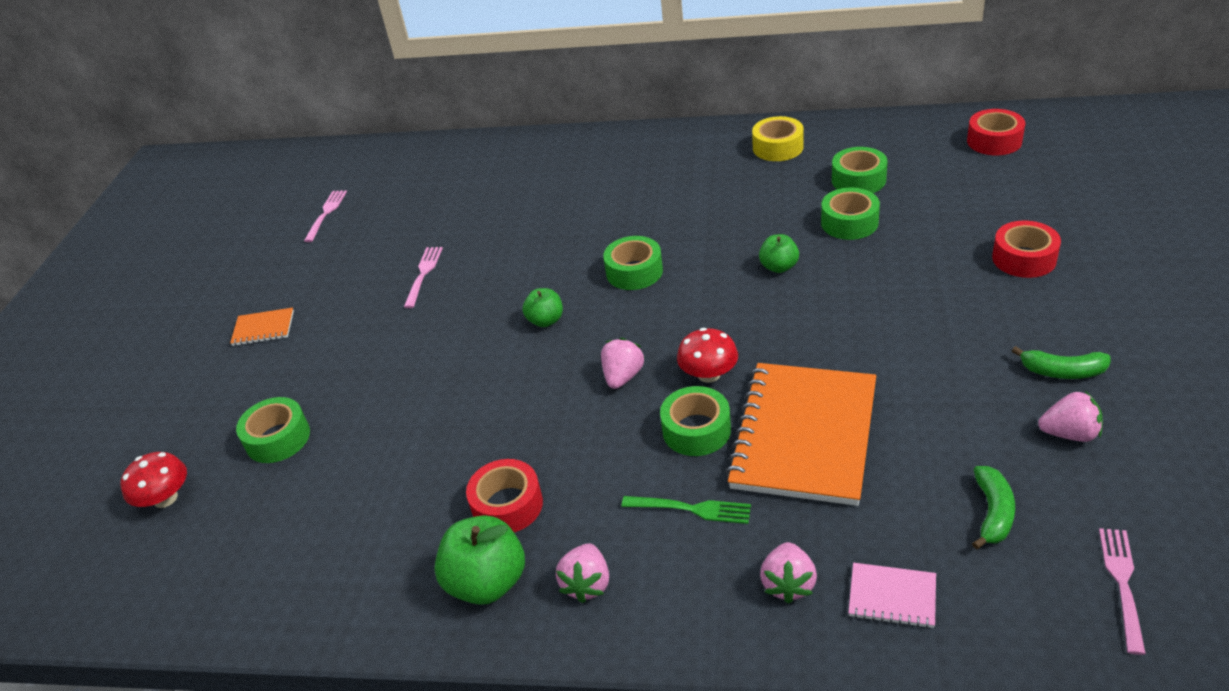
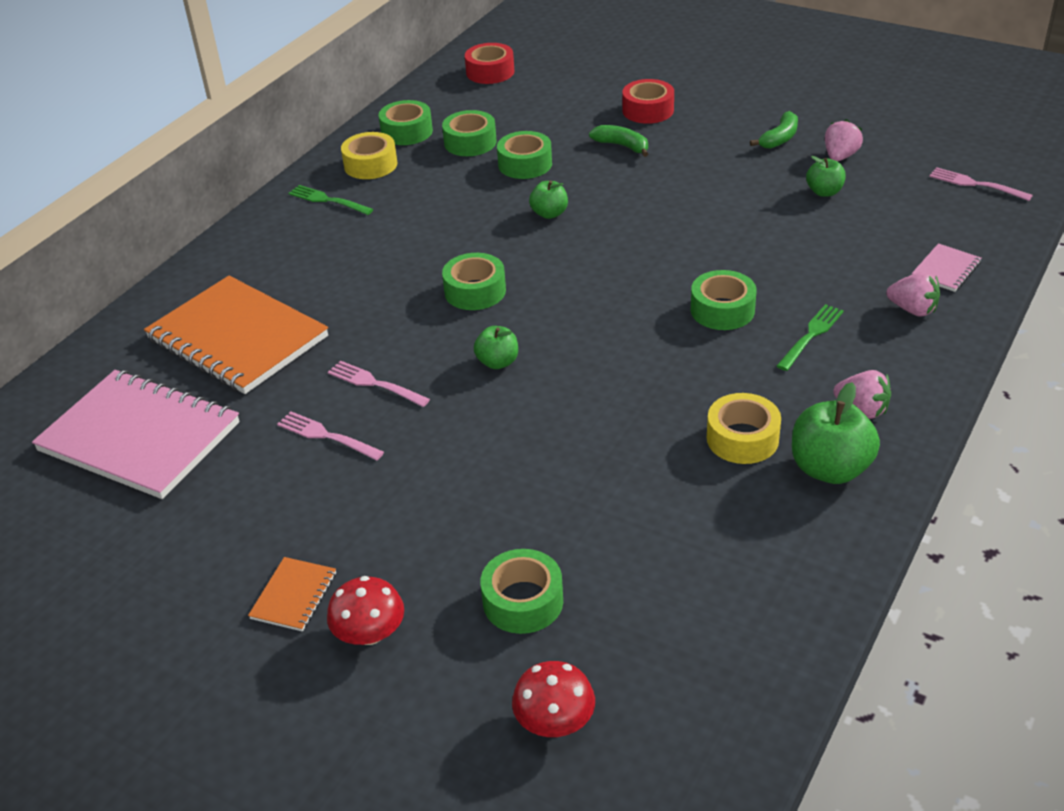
camera: 70 degrees left, 0 degrees up
(326, 213) = (92, 505): pink fork -> pink fork (375, 384)
(394, 200) = (139, 437): none -> pink notebook
(507, 505) = (742, 438): red tape -> yellow tape
(623, 376) = (622, 333): pink strawberry -> none
(708, 374) = (658, 286): red mushroom -> red mushroom (370, 633)
(710, 151) = (328, 200): none -> green fork
(804, 435) = (766, 260): orange notebook -> orange notebook (238, 338)
(845, 142) = (407, 132): none -> green tape
(977, 442) = (824, 192): none -> green apple
(992, 513) = (893, 208): green banana -> green banana (622, 146)

